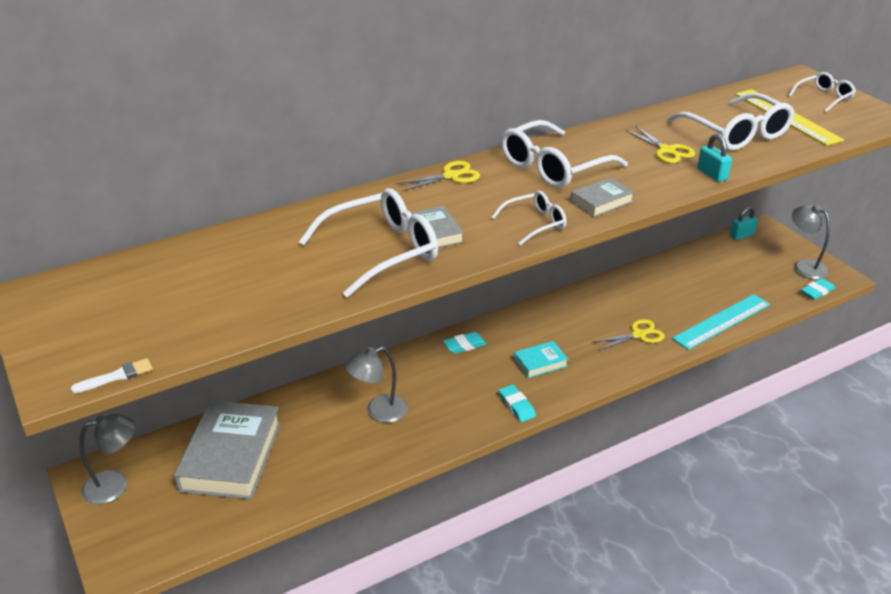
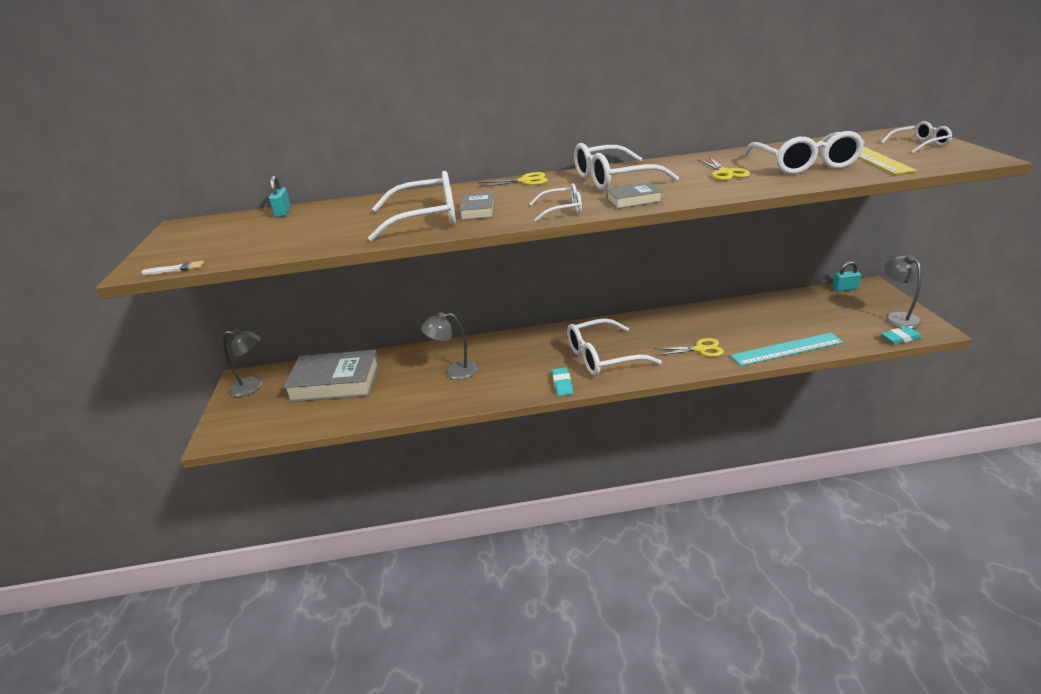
camera: 25 degrees right, 5 degrees down
(231, 456) = (335, 382): grey book -> grey book turned 60 degrees clockwise
(464, 345) = (549, 337): turquoise eraser -> none
(540, 363) = (601, 357): turquoise book -> white glasses
(712, 174) = (755, 188): turquoise padlock -> turquoise padlock (283, 212)

